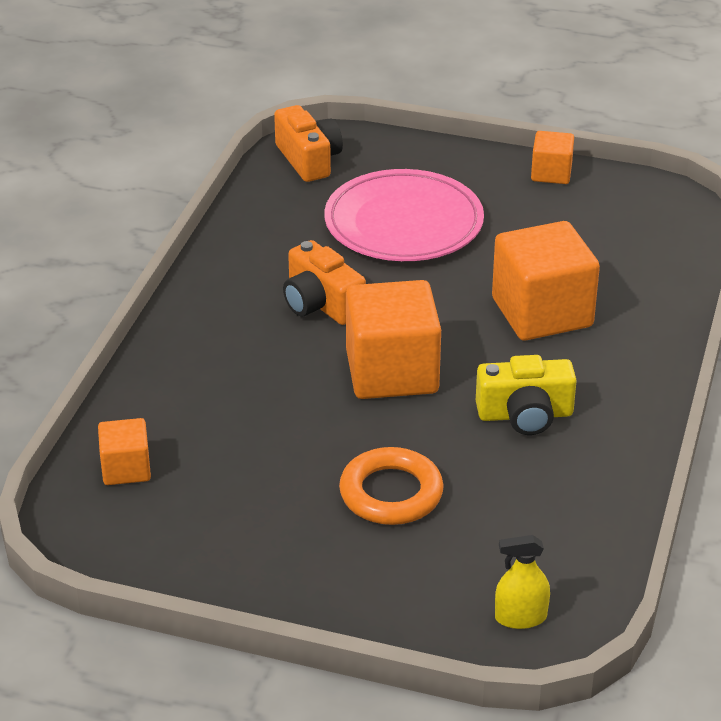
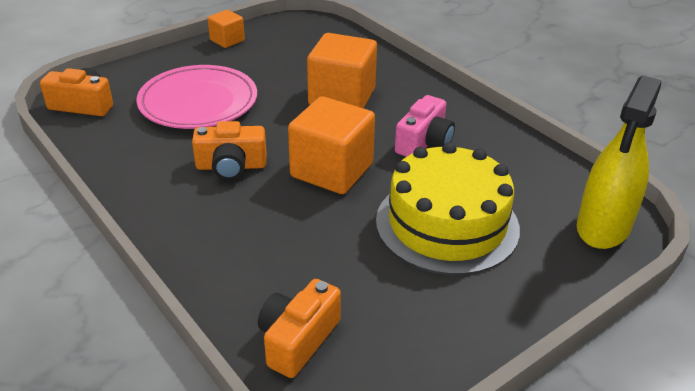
camera: 55 degrees left, 0 degrees up
(126, 469) = (297, 340): orange cube -> orange camera
(391, 493) = (447, 224): orange ring -> yellow cake
(520, 617) = (603, 227): yellow spray bottle -> yellow spray bottle, size x2.12
(525, 415) = (424, 143): yellow camera -> pink camera

